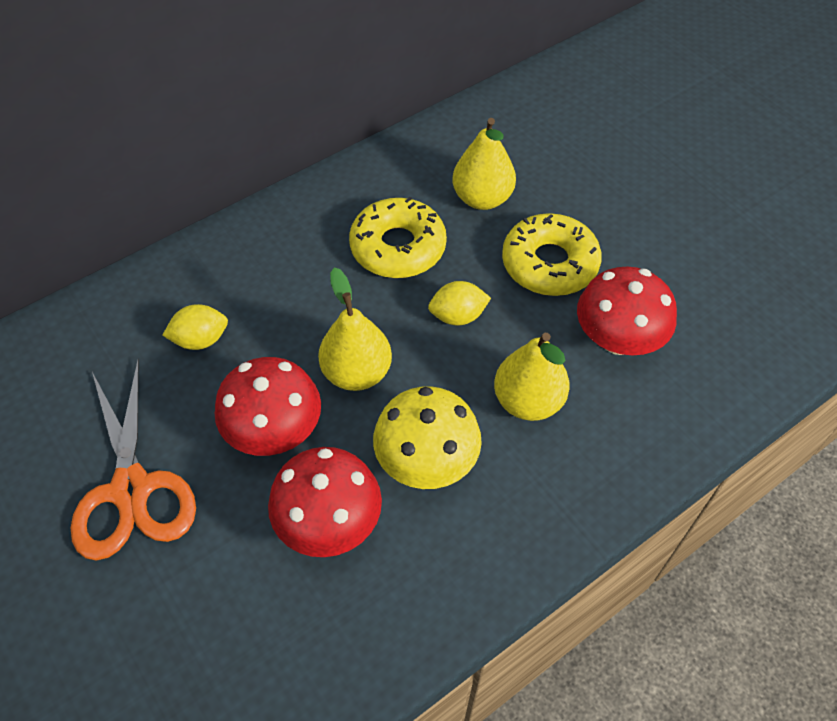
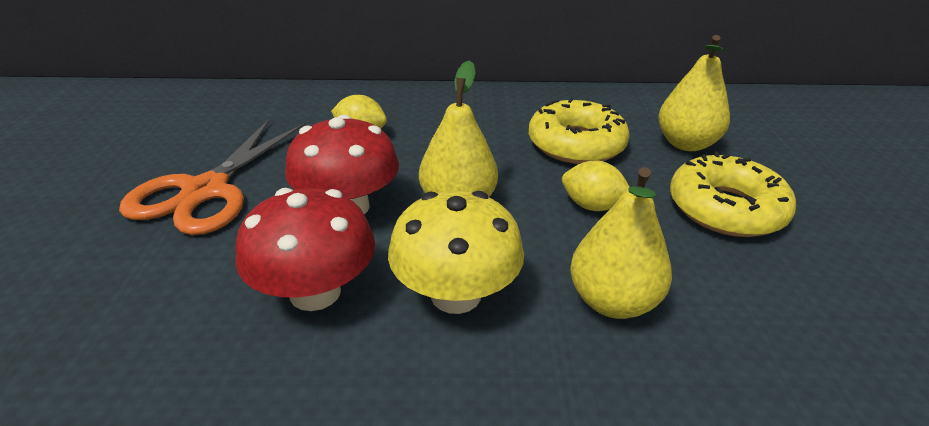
camera: 35 degrees right, 20 degrees down
(617, 339) = (771, 299): red mushroom -> none

